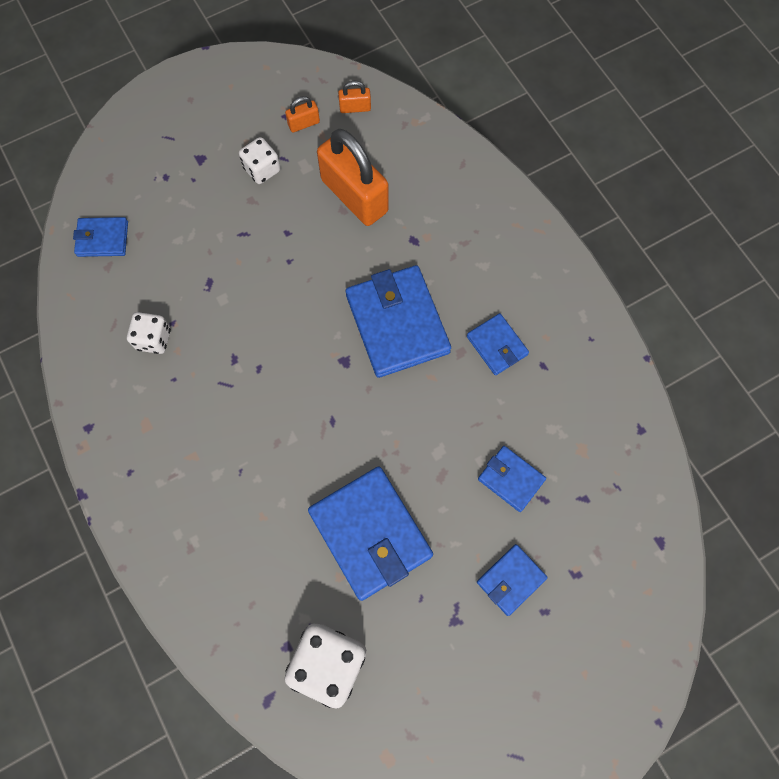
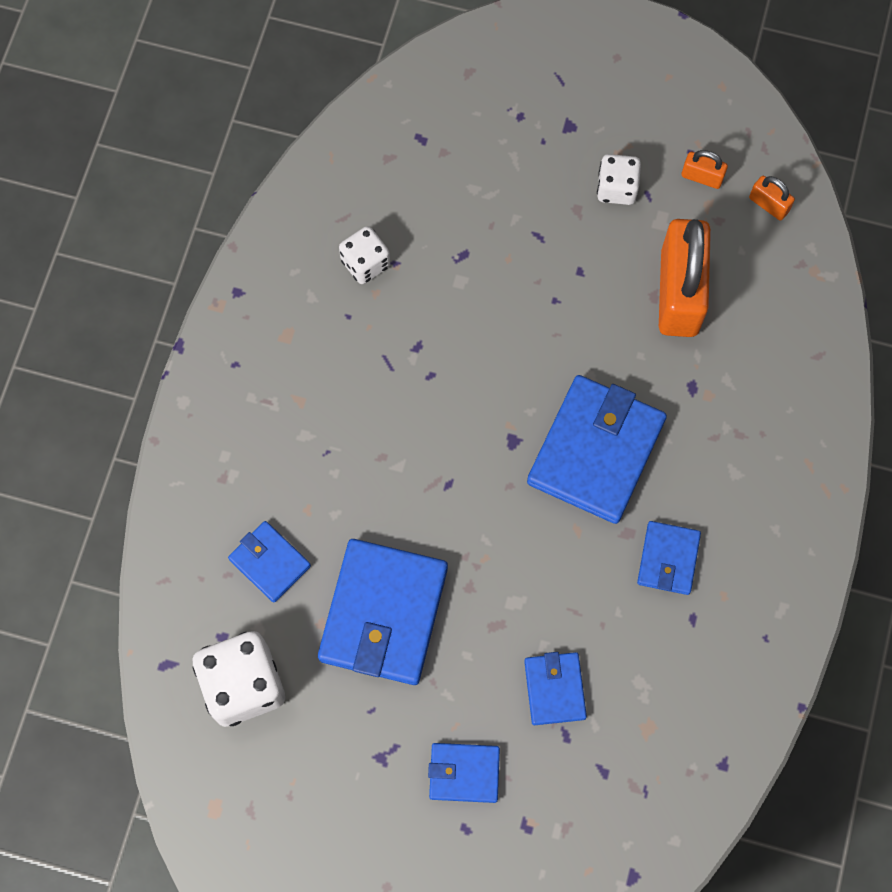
camera: 45 degrees right, 0 degrees up
(102, 239) = (408, 127): blue wallet -> blue wallet (270, 562)

